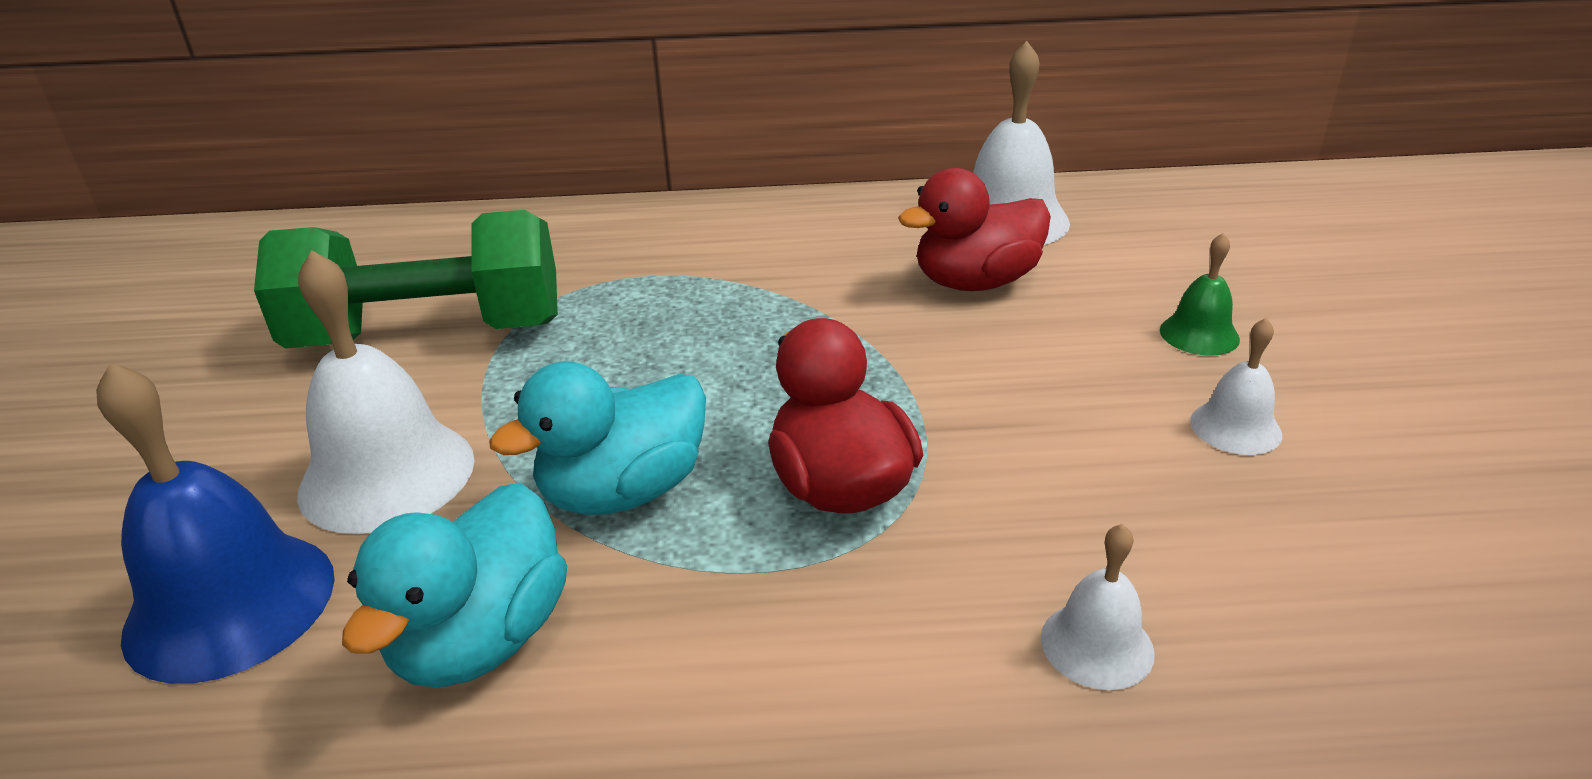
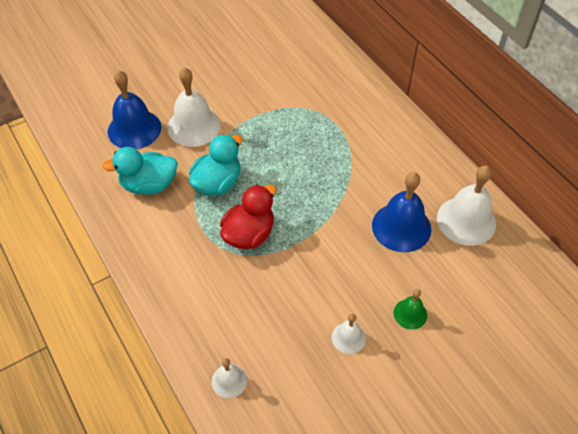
camera: 60 degrees right, 20 degrees up
(430, 334) = (263, 90): green dumbbell -> none
(624, 491) = (217, 183): turquoise duck -> turquoise duck turned 105 degrees clockwise
(975, 282) = (401, 227): red duck -> blue bell
(1097, 645) = (215, 321): white bell -> white bell (229, 381)

